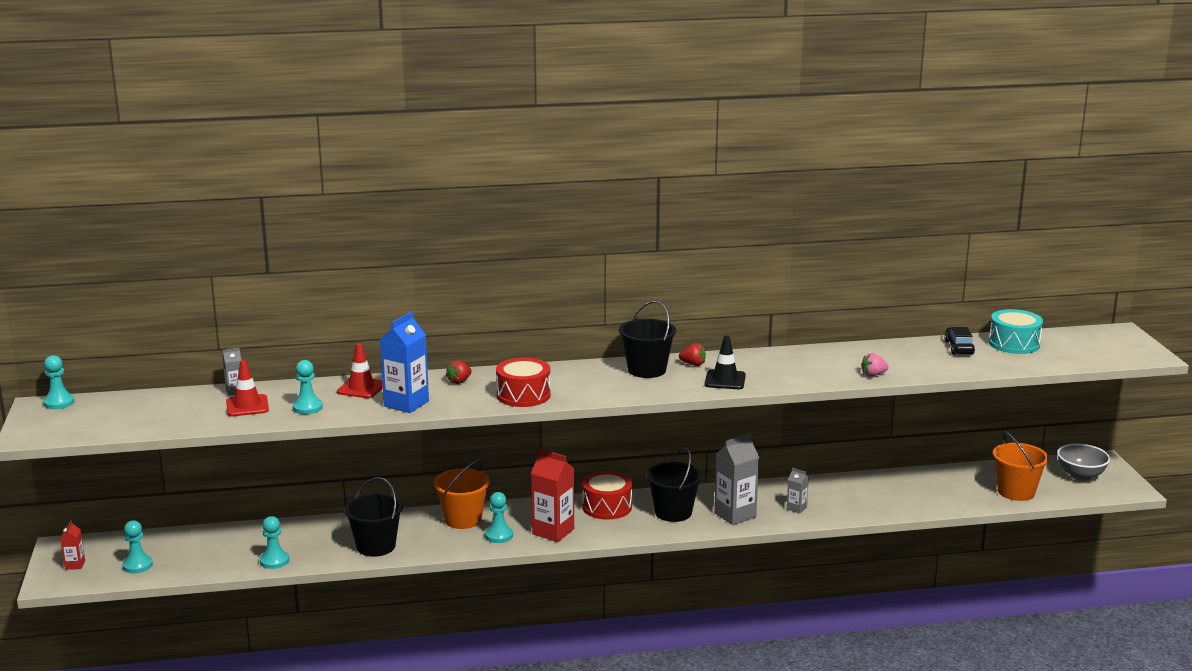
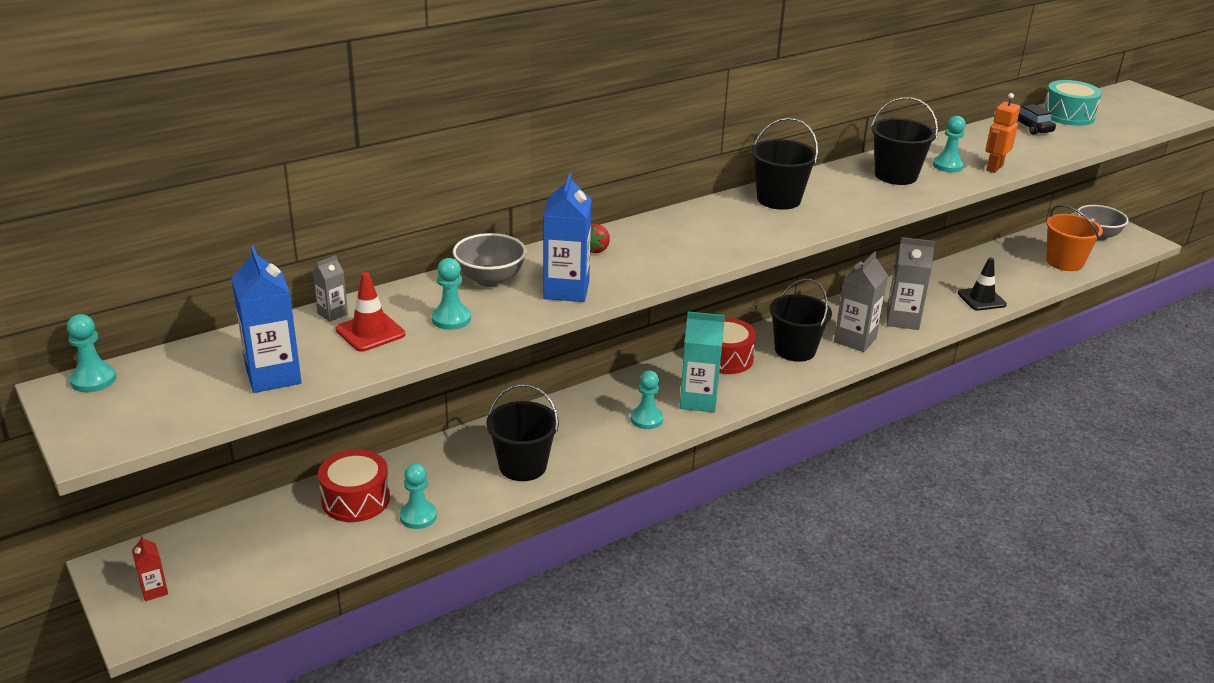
camera: 25 degrees left, 10 degrees up
(137, 565) = (244, 568): turquoise pawn -> turquoise pawn (947, 166)
(162, 420) = (273, 376): none -> blue carton
(361, 388) = (490, 279): red traffic cone -> grey bowl
(463, 519) = (589, 408): orange bucket -> none
(523, 395) = (686, 254): red drum -> red drum (355, 499)
(553, 531) = (698, 400): red carton -> turquoise carton
(693, 364) = (816, 185): red strawberry -> none
(725, 380) = (868, 198): black traffic cone -> black traffic cone (981, 299)
(773, 367) = (895, 176): none -> black bucket
(796, 508) = (902, 320): grey carton -> grey carton, size x1.98
(873, 375) = (994, 168): pink strawberry -> orange robot

